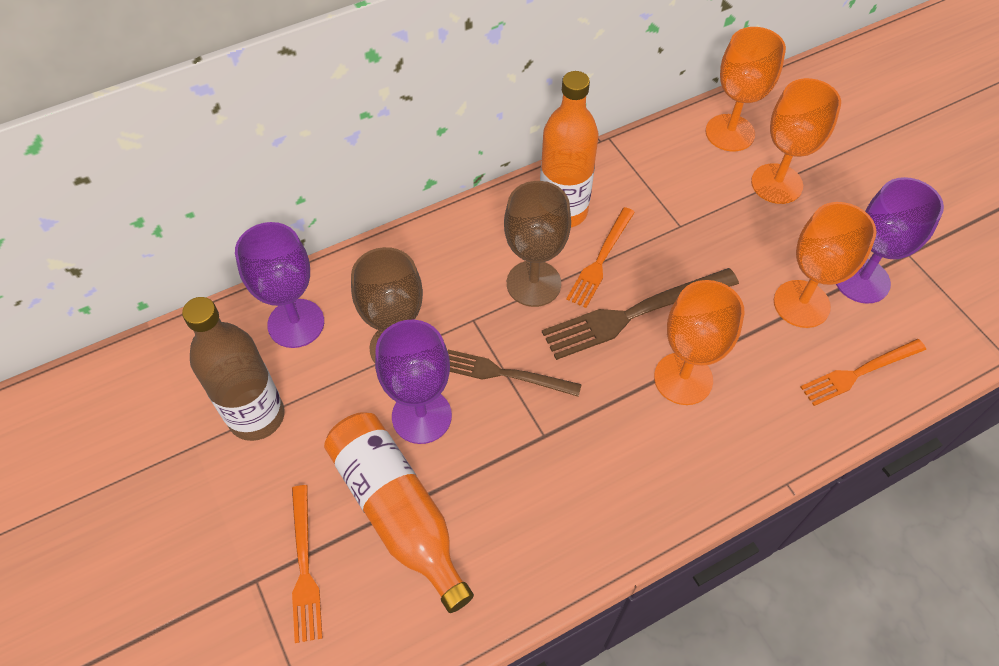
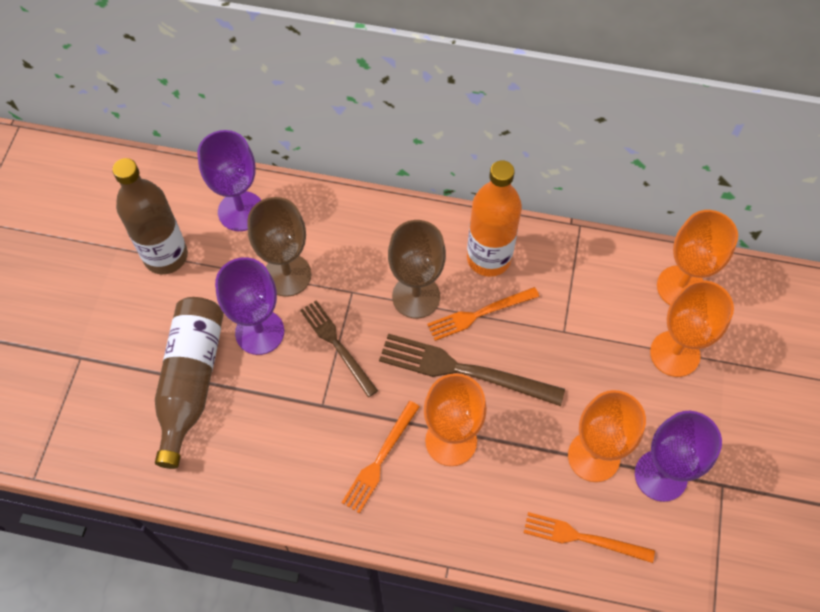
camera: 40 degrees right, 5 degrees up
(304, 567) = (111, 372): orange fork -> orange fork (380, 459)
(398, 511) = (191, 381): orange bottle -> brown bottle

